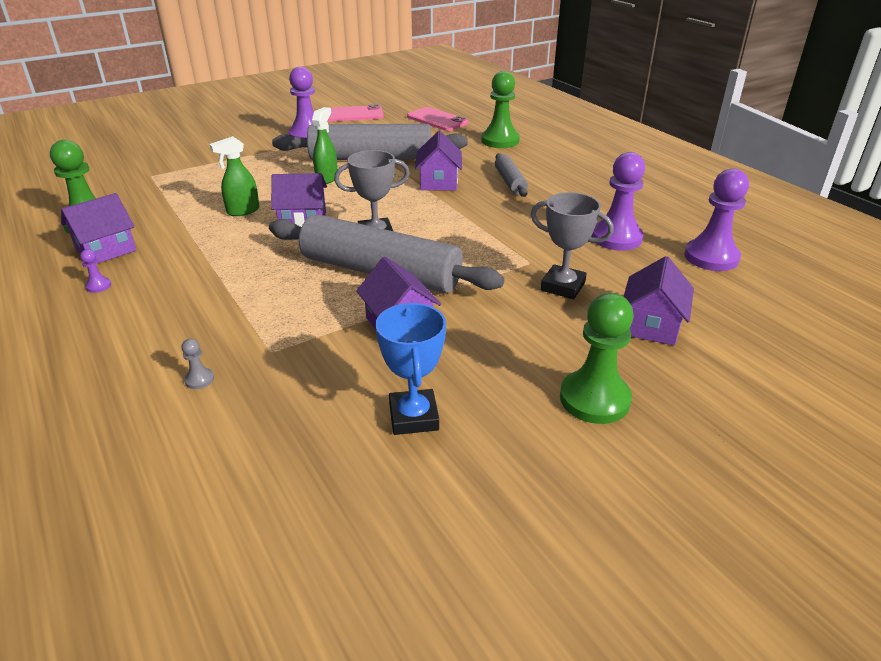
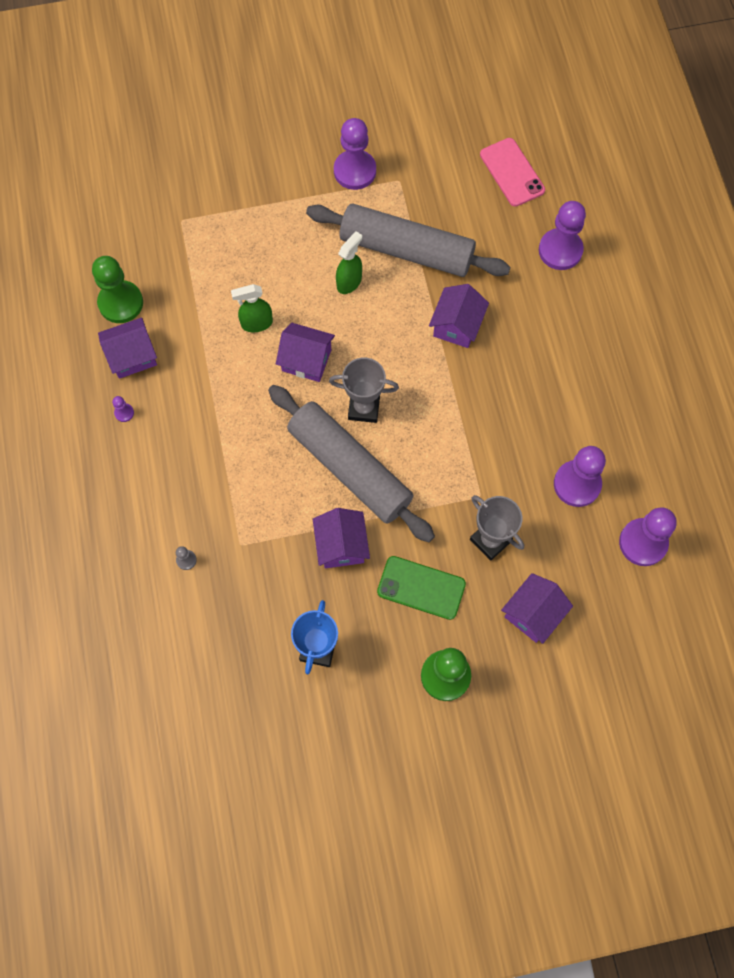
camera: 20 degrees right, 35 degrees up
(353, 114) = (420, 127): pink phone -> none
(500, 141) = (560, 250): green pawn -> purple pawn
(510, 182) = (528, 348): grey rolling pin -> none
(512, 335) = (421, 588): none -> green phone

